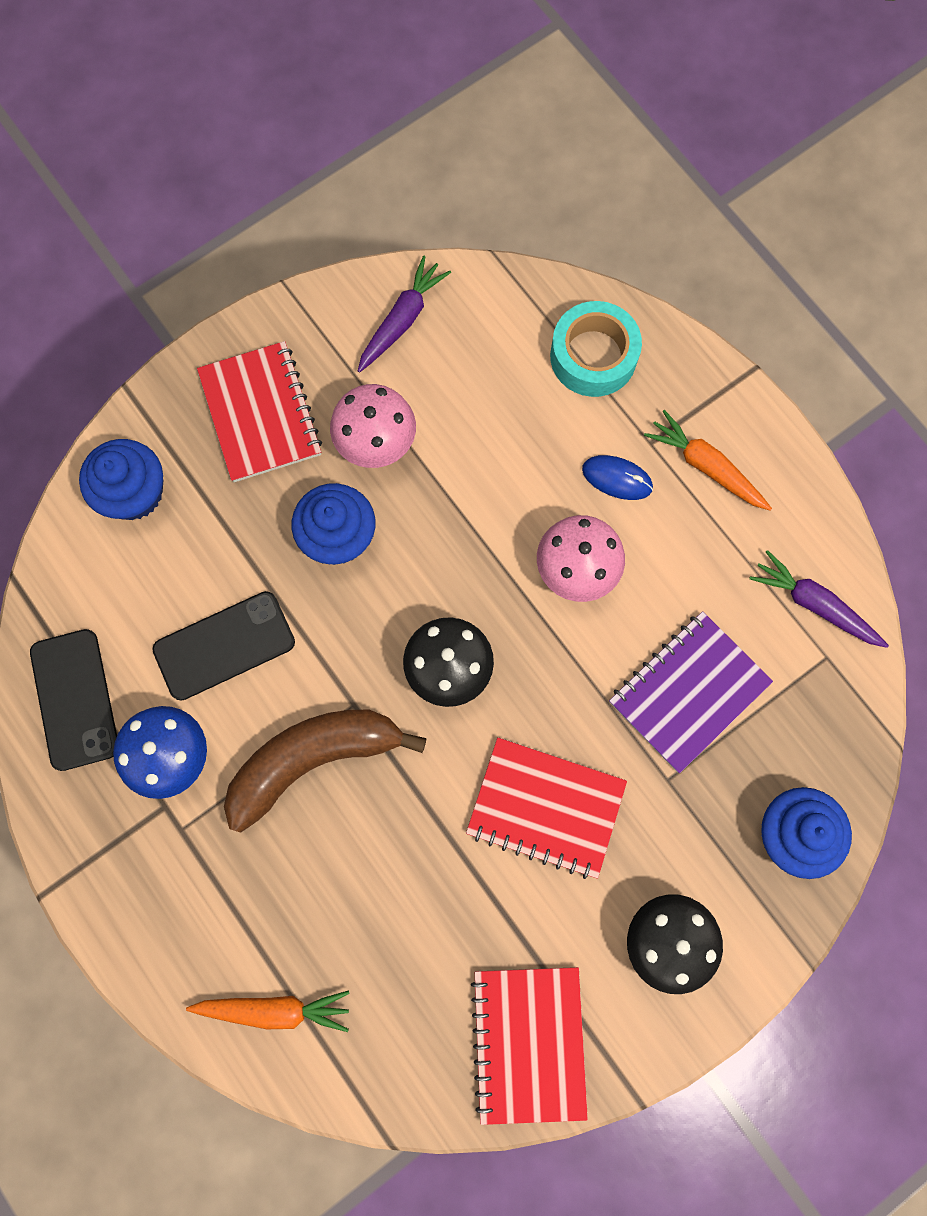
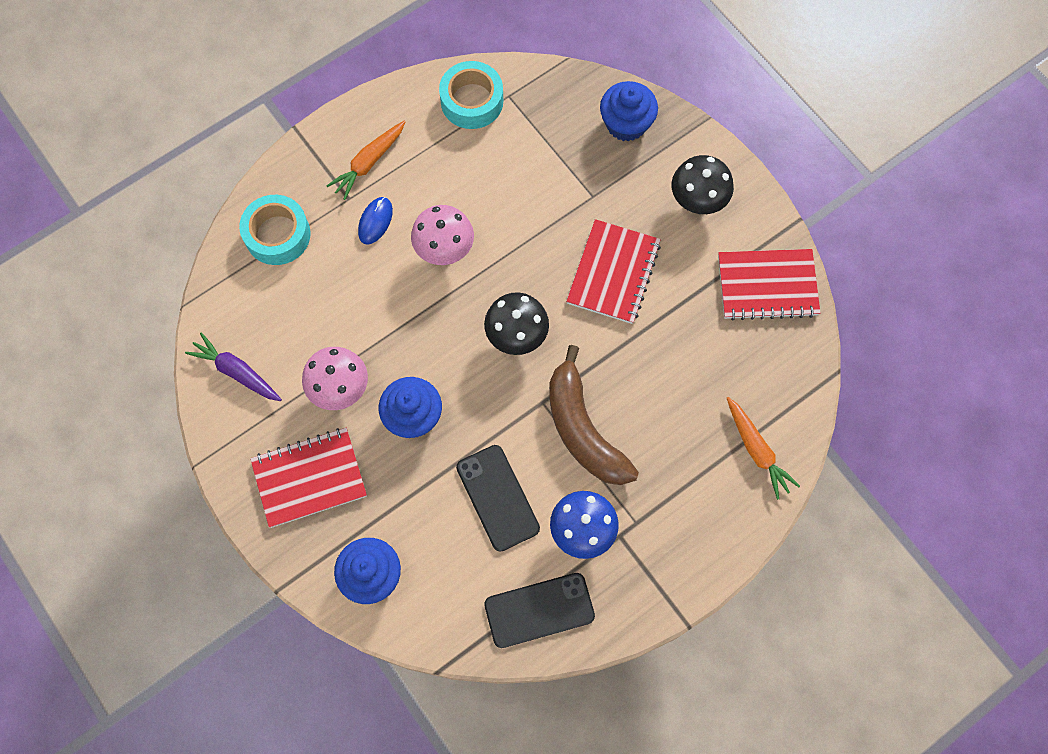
camera: 90 degrees left, 5 degrees down
(275, 1009) = (757, 450): orange carrot -> orange carrot turned 150 degrees clockwise
(688, 692) = (532, 181): purple notebook -> none
(814, 604) = (472, 101): purple carrot -> turquoise tape

